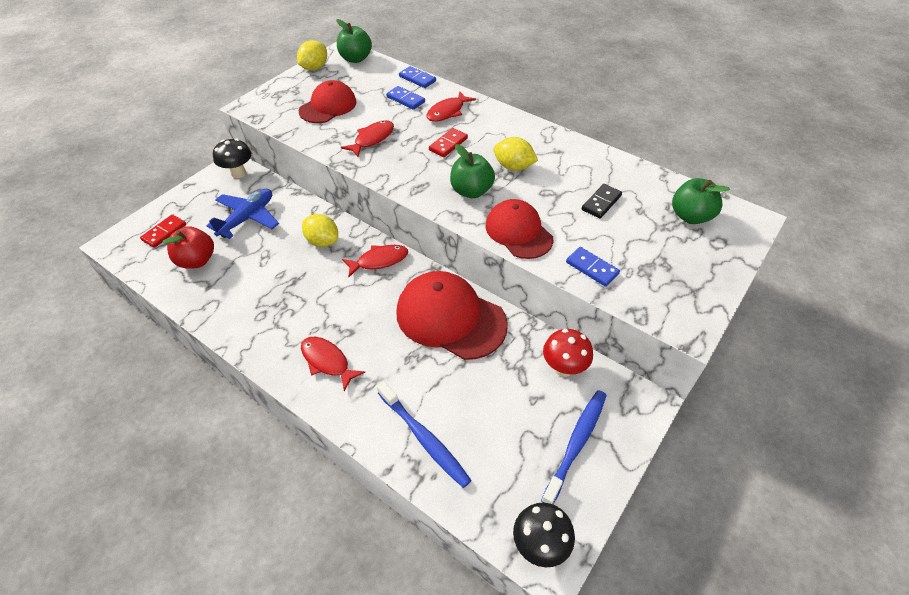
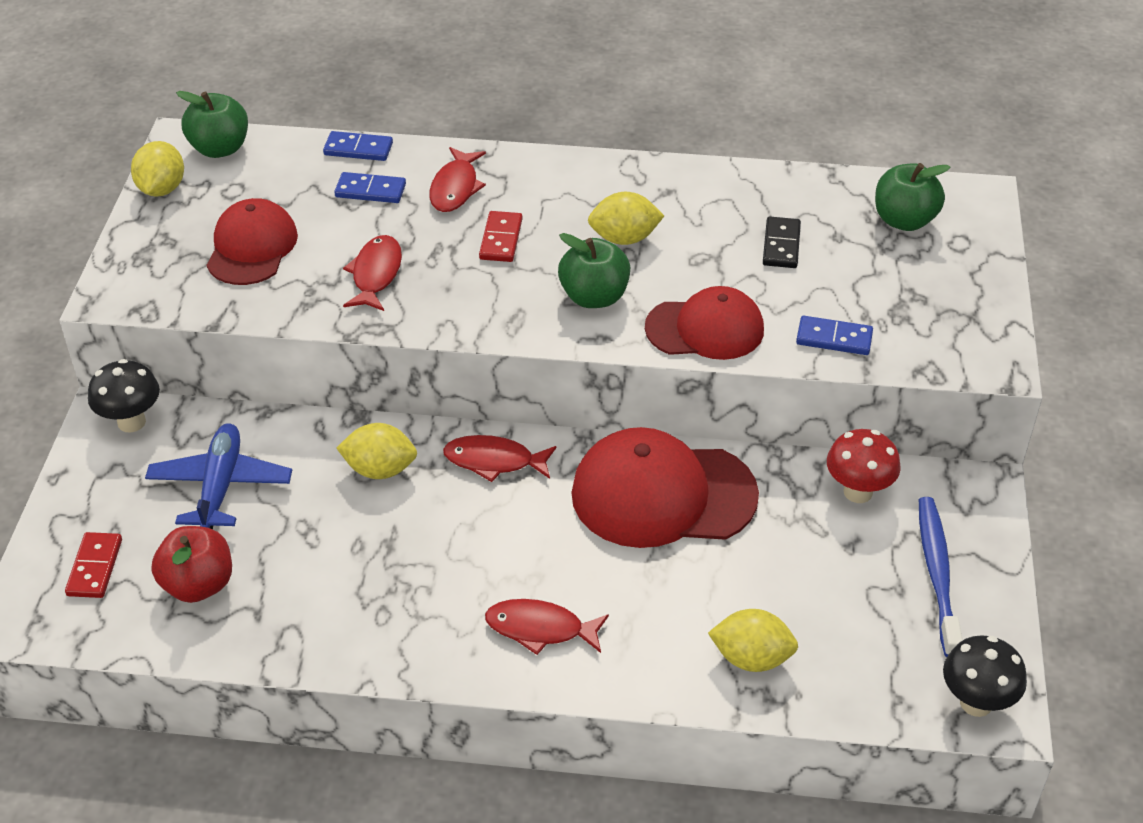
camera: 30 degrees left, 5 degrees down
(379, 261) = (494, 461): red fish -> red fish turned 120 degrees counterclockwise
(424, 438) = (751, 658): blue toothbrush -> yellow lemon
(518, 232) = (705, 329): red cap -> red cap turned 150 degrees clockwise

